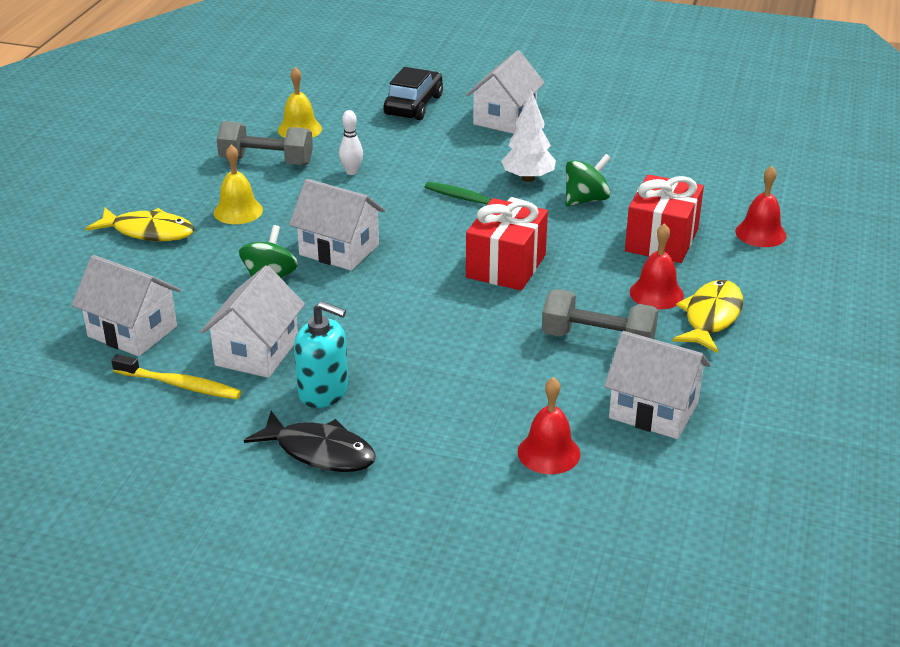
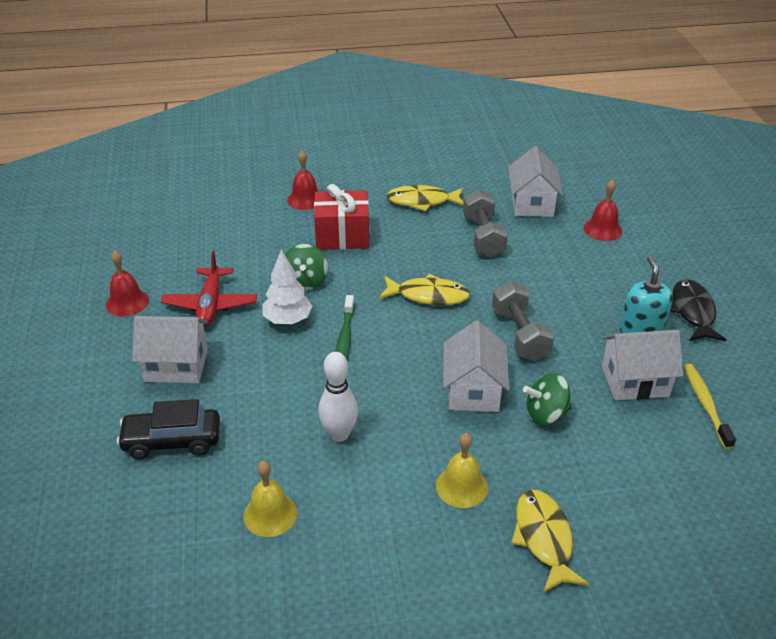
camera: 115 degrees left, 5 degrees up
(132, 331) = (680, 466): white house -> none
(266, 161) = (355, 510): grey dumbbell -> grey dumbbell (519, 334)
(352, 172) = (339, 434): white bowling pin -> white bowling pin, size x1.54
(506, 266) = (428, 295): red gift -> yellow fish
(583, 145) = (210, 305): none -> red plane
(586, 200) = (305, 282): green spinning top -> green spinning top turned 120 degrees counterclockwise
(656, 293) = (412, 225): red bell -> red bell (127, 302)

